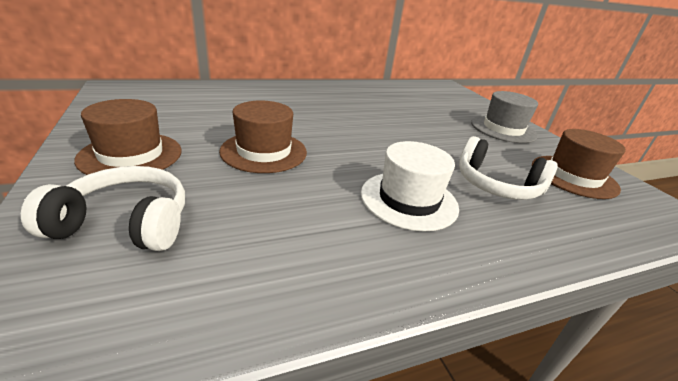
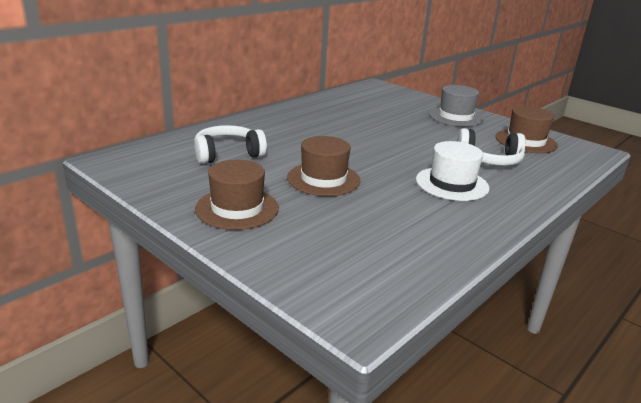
camera: 25 degrees left, 5 degrees down
(125, 223) = (314, 247): white headphones -> white headphones (228, 154)

